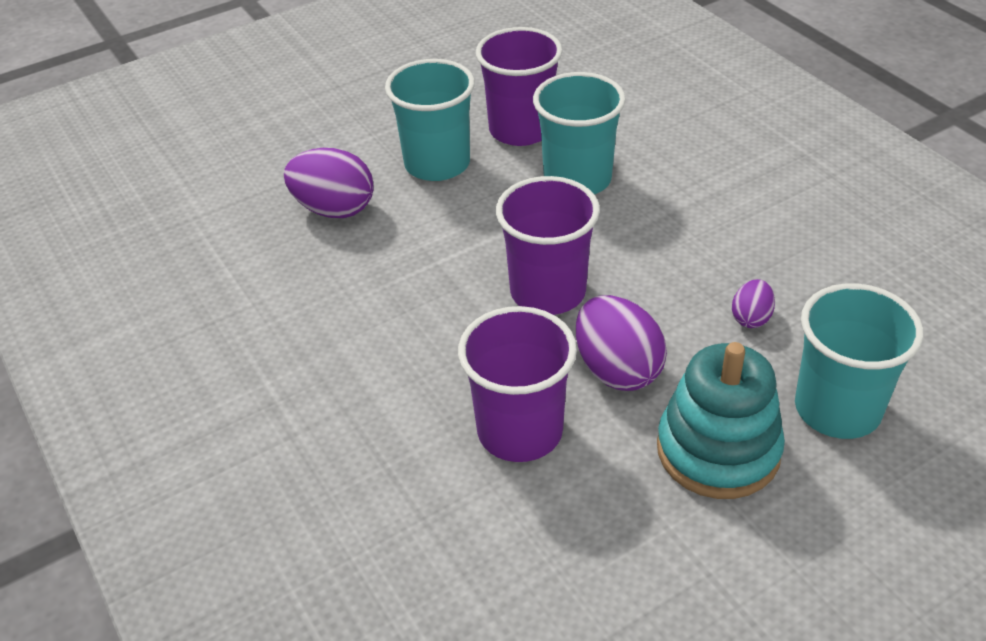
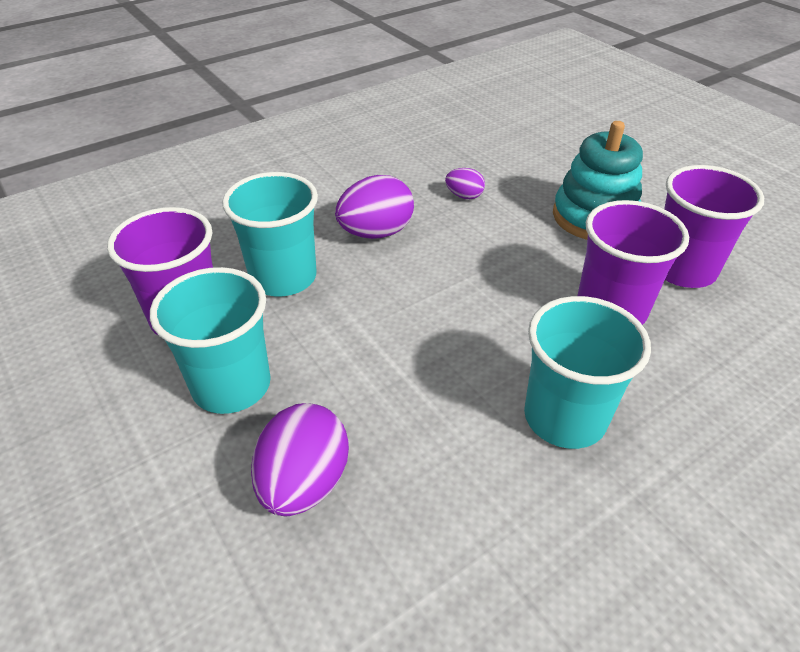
camera: 95 degrees left, 0 degrees up
(548, 292) = (444, 295): purple cup -> purple cup (682, 269)
(617, 370) = (530, 258): purple egg -> purple egg (376, 233)
(837, 409) = (543, 171): turquoise cup -> turquoise cup (564, 417)

